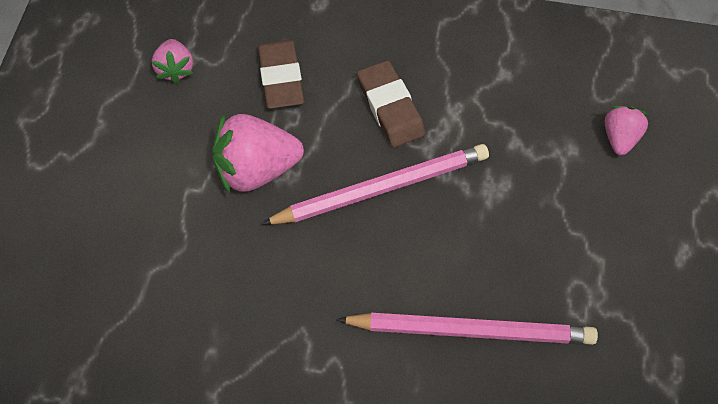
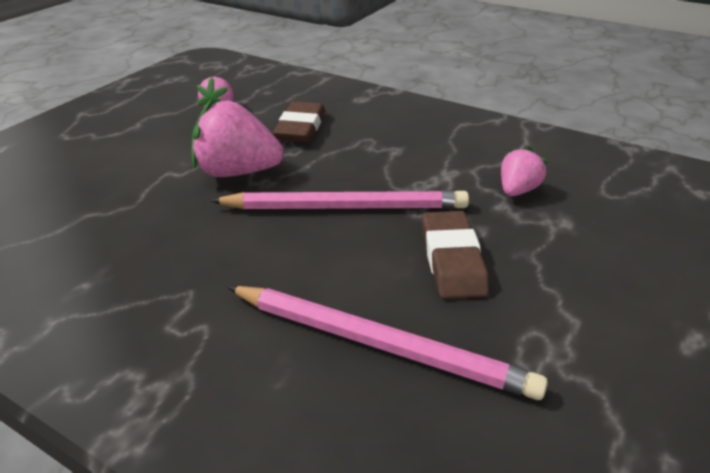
camera: 20 degrees right, 25 degrees down
(390, 107) = (386, 160): brown eraser -> brown eraser (452, 259)
(620, 138) = (625, 225): pink strawberry -> pink strawberry (517, 190)

